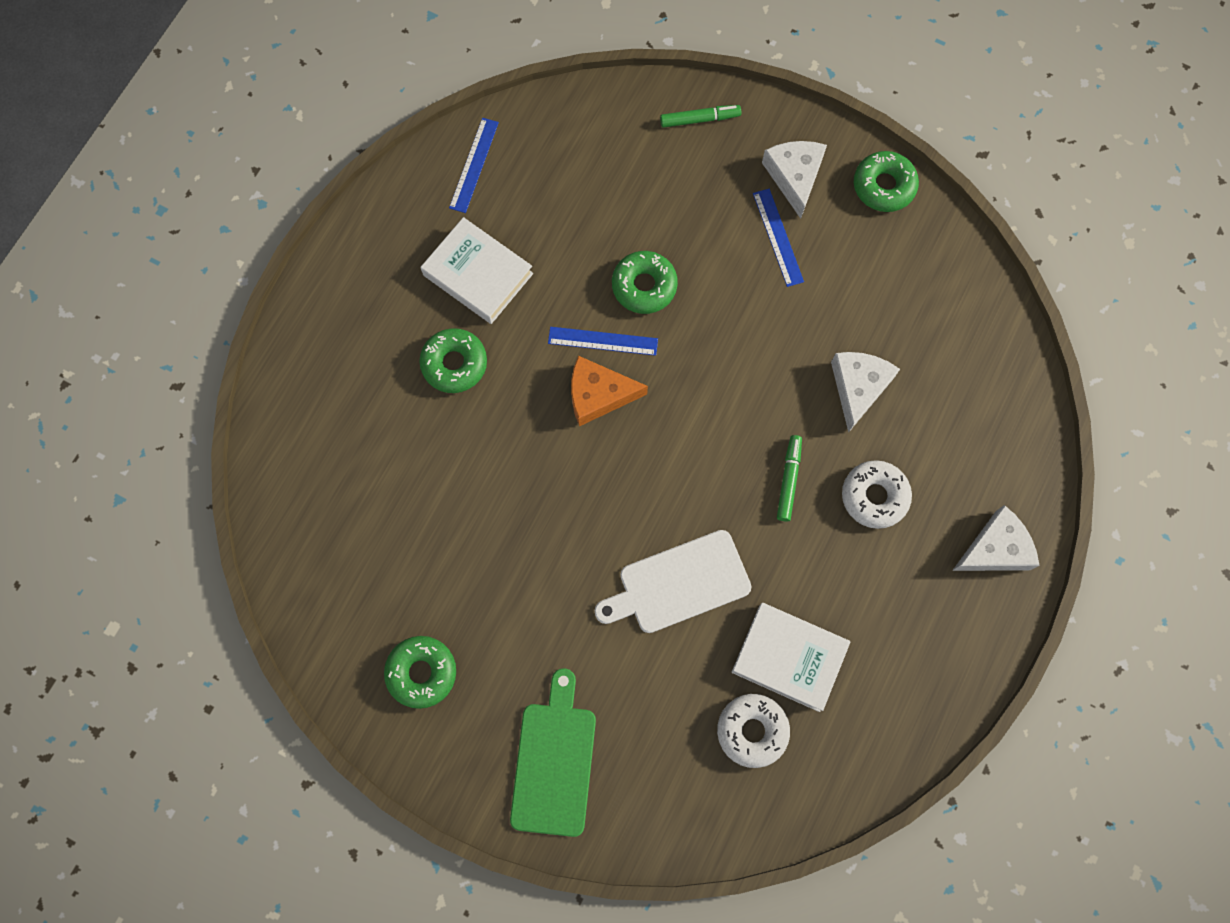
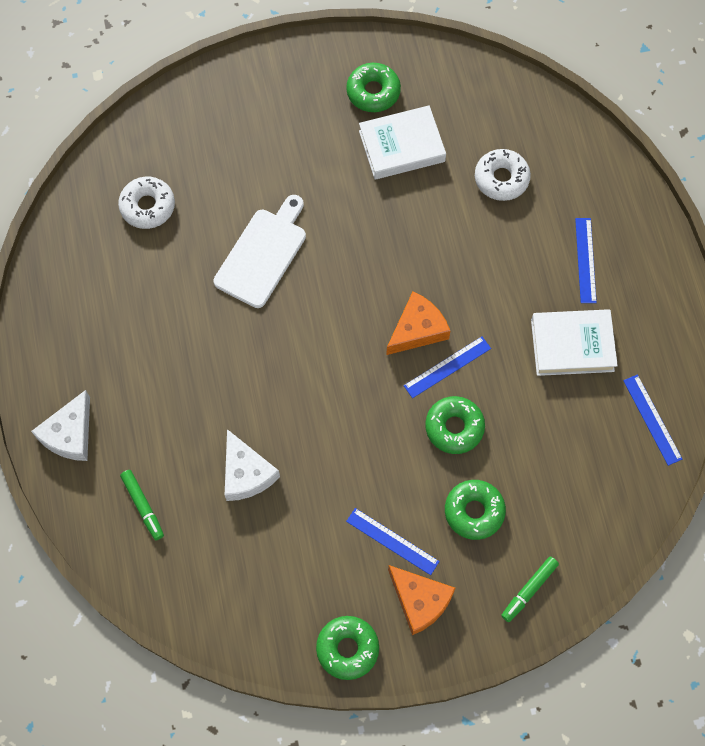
camera: 140 degrees right, 5 degrees down
(391, 337) = (585, 260): none -> blue ruler
(454, 364) = (528, 275): green donut -> green donut (474, 511)
(554, 761) = (253, 105): green cutting board -> none
(788, 480) = (244, 372): green marker -> green marker (143, 506)
(789, 657) = (157, 264): white book -> white book (402, 146)
(794, 177) = (420, 601): white cheese -> orange cheese
(874, 496) = (178, 406): white donut -> white donut (501, 179)

